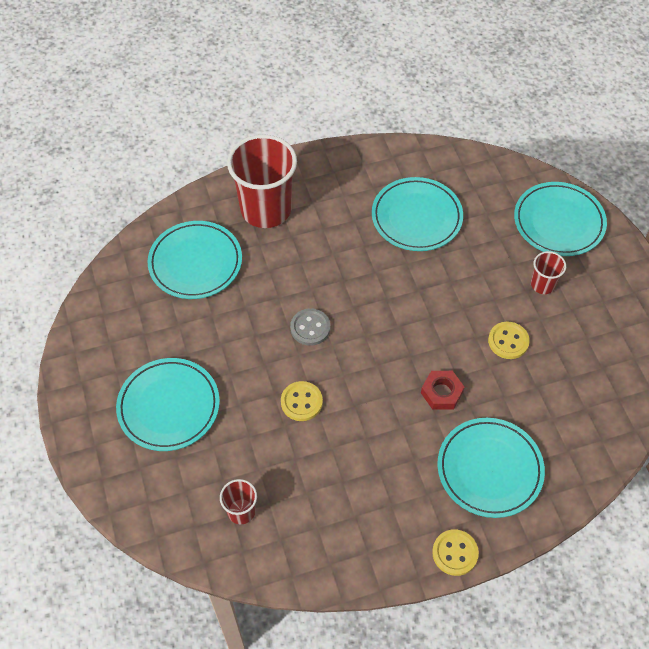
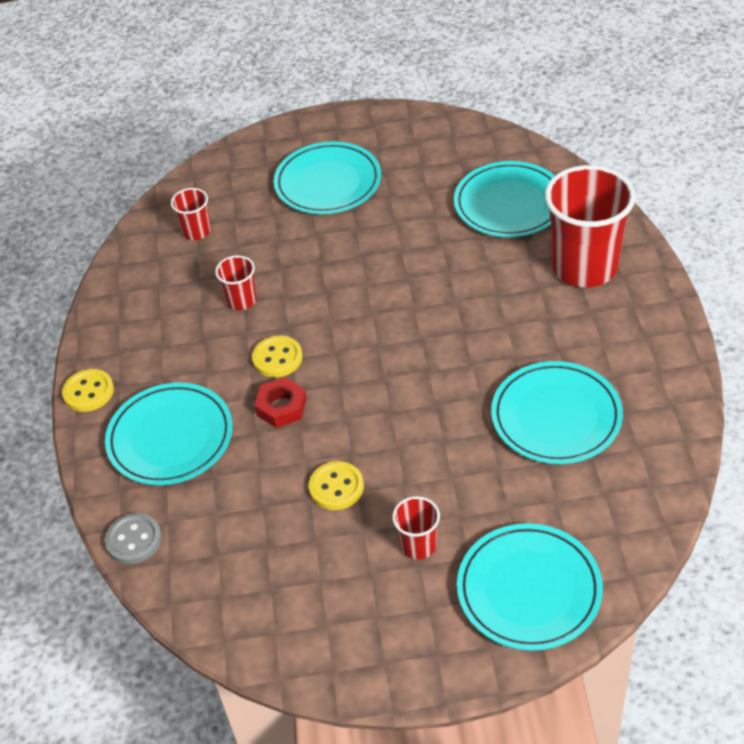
camera: 105 degrees right, 10 degrees down
(301, 402) = (304, 282): yellow button -> yellow button (277, 358)
(310, 328) = (399, 296): grey button -> grey button (134, 540)
(328, 449) = (241, 300): none -> red cup

